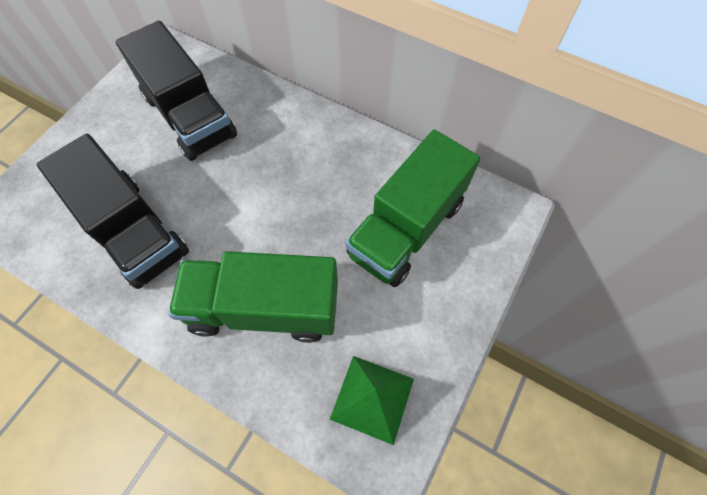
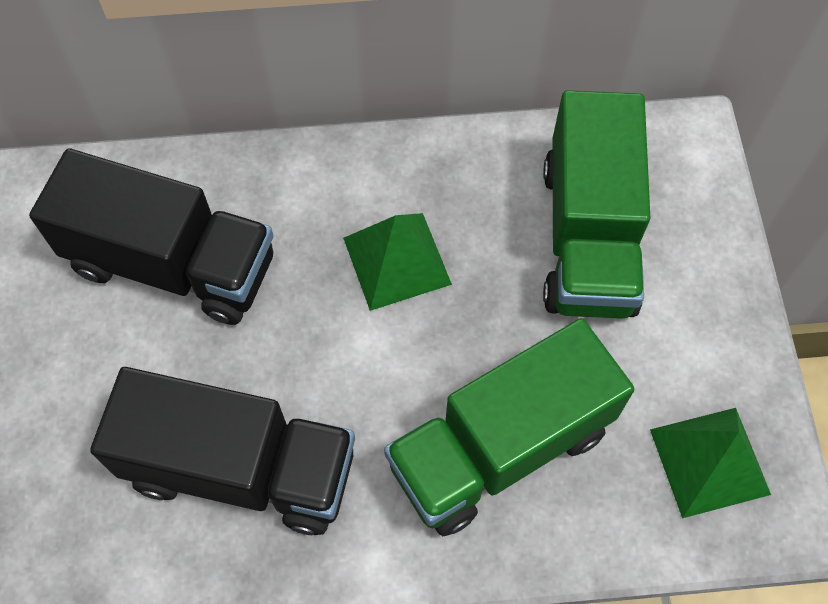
camera: 35 degrees left, 0 degrees up
(295, 179) = (397, 260): none -> green pyramid

